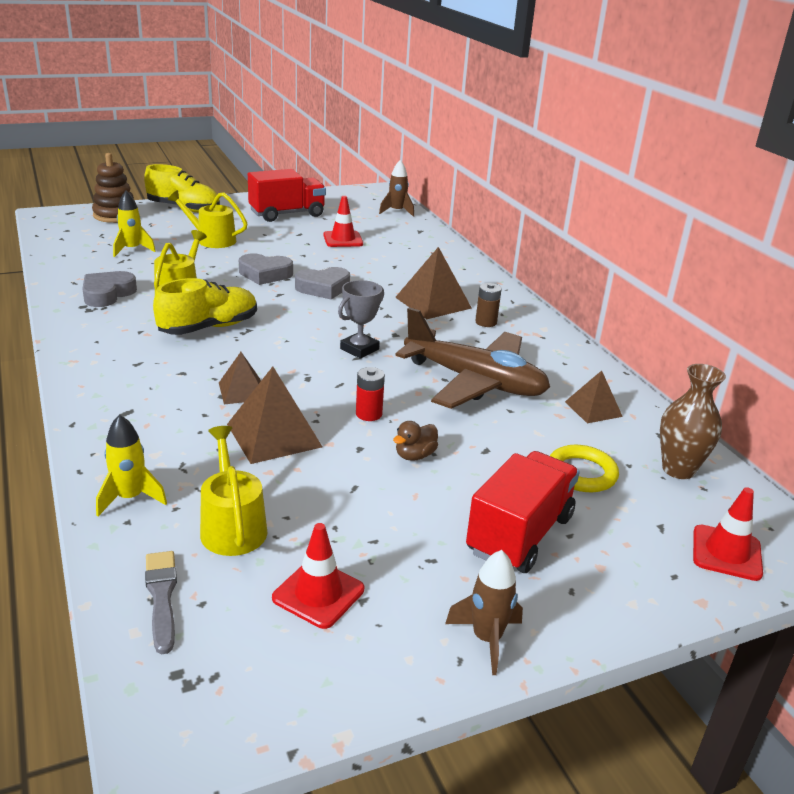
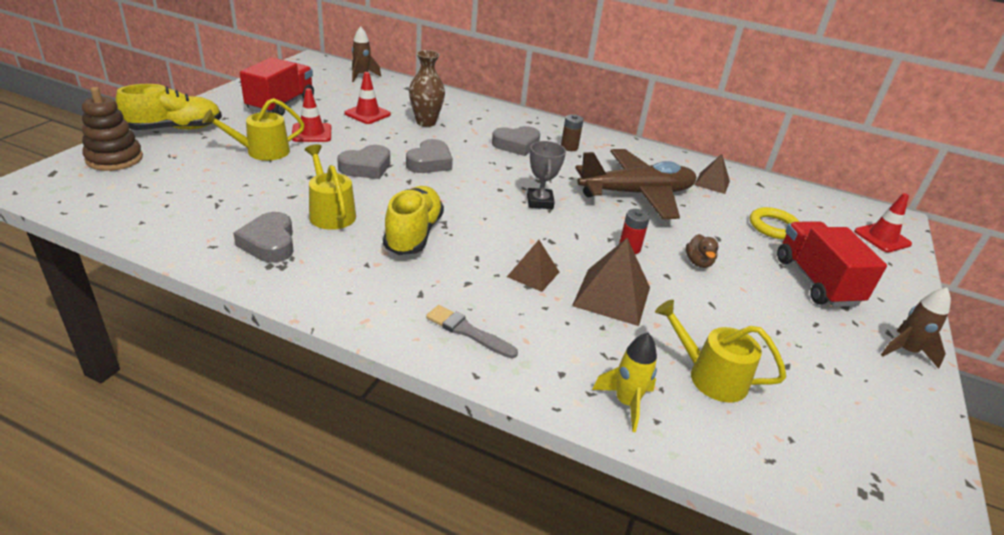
camera: 45 degrees left, 5 degrees up
(132, 250) = (205, 189): yellow rocket -> none
(162, 596) = (769, 454): grey brush -> grey brush (468, 332)
(318, 594) = (818, 384): red traffic cone -> red traffic cone (311, 133)
(433, 302) = (516, 145): brown pyramid -> grey heart
(678, 469) = (797, 201): brown vase -> brown vase (426, 122)

